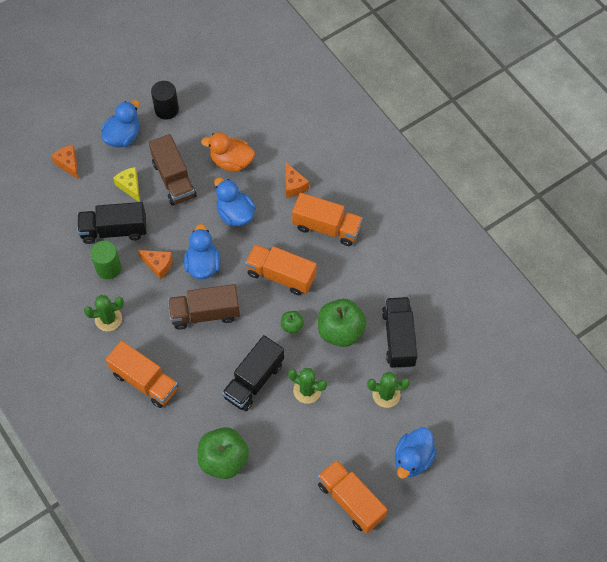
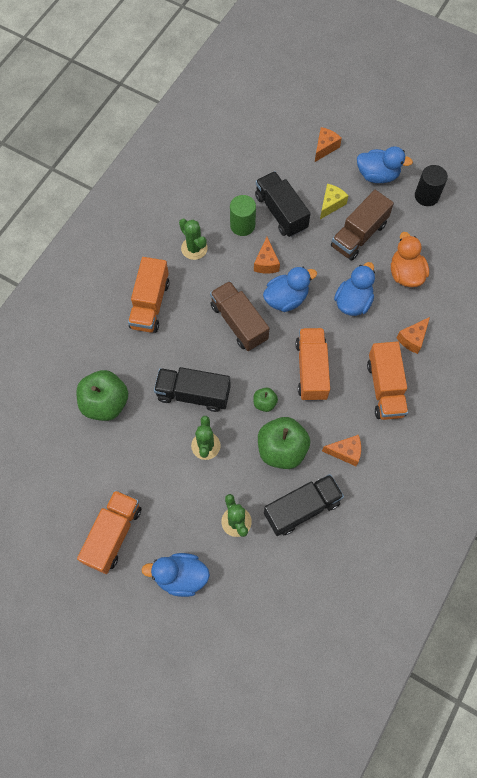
camera: 65 degrees right, 5 degrees up
(367, 283) = (345, 452): none -> orange cheese

